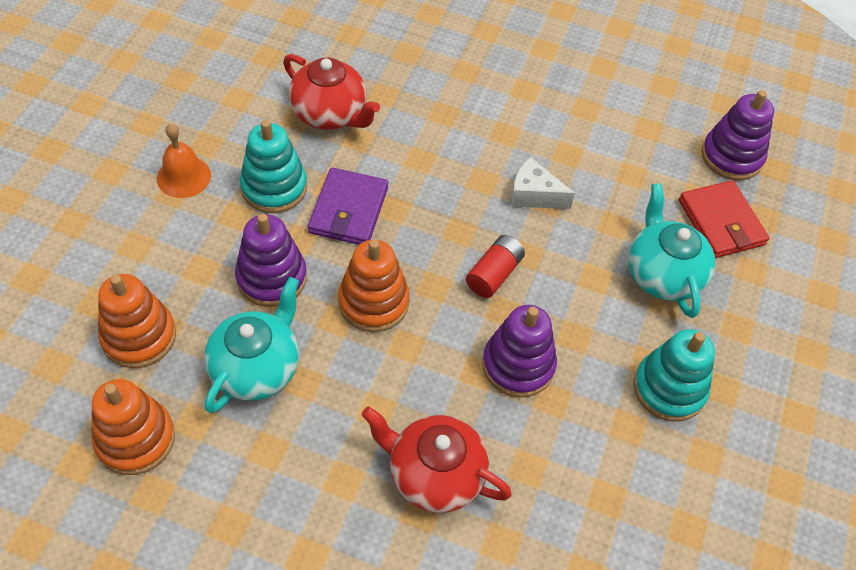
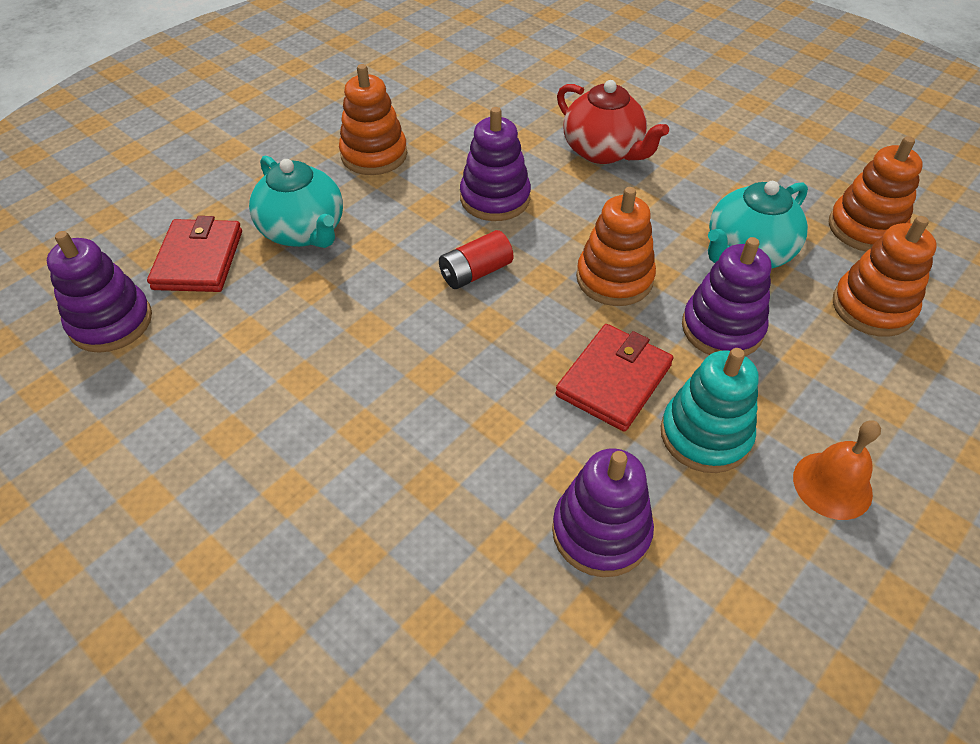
camera: 155 degrees left, 5 degrees down
(330, 114) = (601, 531): red teapot -> purple stacking toy
(348, 210) = (613, 380): purple wallet -> red wallet
(534, 195) = (380, 340): white cheese -> none
(662, 274) = (304, 231): turquoise teapot -> turquoise teapot turned 45 degrees counterclockwise
(669, 388) = (374, 155): turquoise stacking toy -> orange stacking toy

